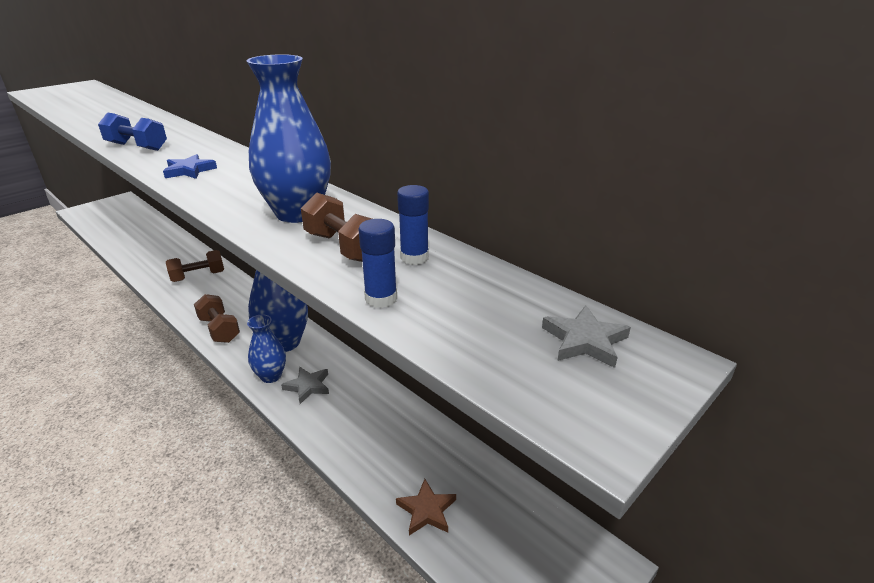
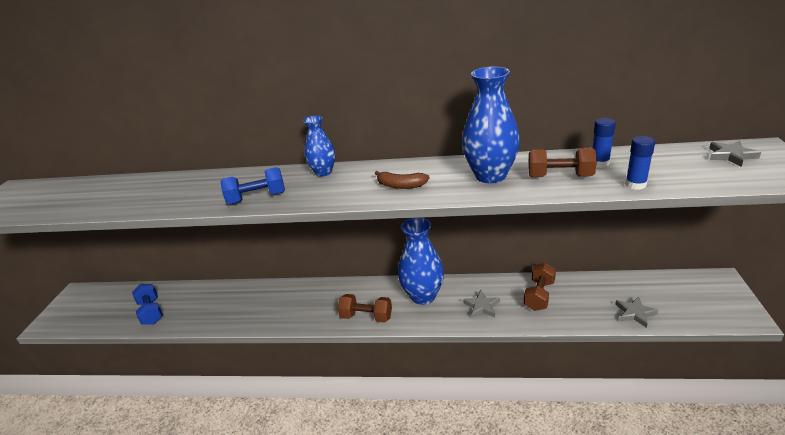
camera: 35 degrees left, 0 degrees up
(127, 236) = (151, 312): none -> blue dumbbell
(189, 170) = (350, 190): blue star -> none
(198, 276) = (280, 299): brown dumbbell -> brown dumbbell (539, 295)
(223, 185) = (401, 185): none -> brown banana
(271, 376) = (451, 316): blue vase -> blue vase (323, 172)
(426, 510) = (635, 313): brown star -> grey star

